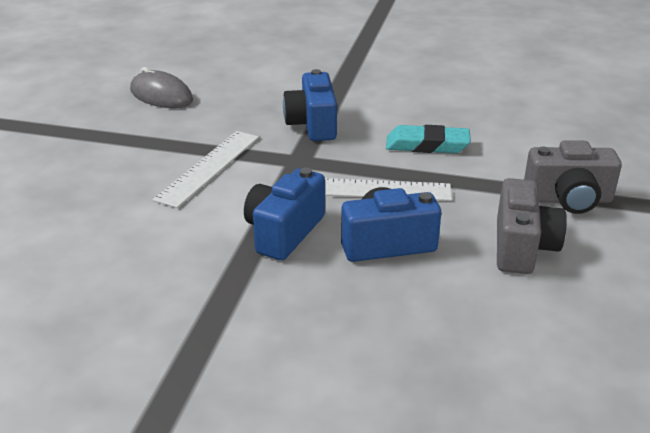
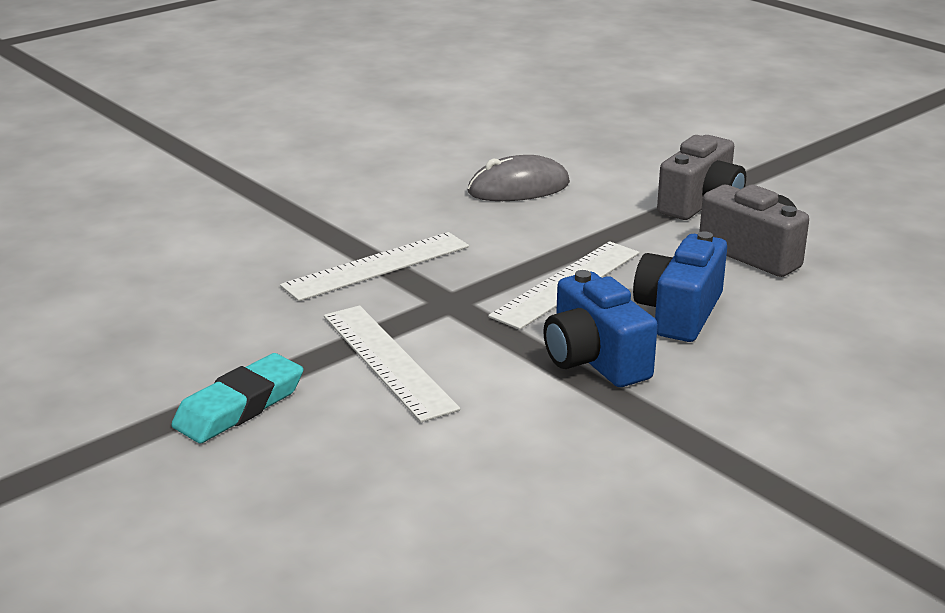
camera: 55 degrees left, 5 degrees down
(161, 95) = (132, 336): grey mouse -> grey mouse (518, 188)
(312, 125) = (377, 266): blue camera -> white ruler
(427, 145) = (515, 224): turquoise eraser -> turquoise eraser (239, 406)

